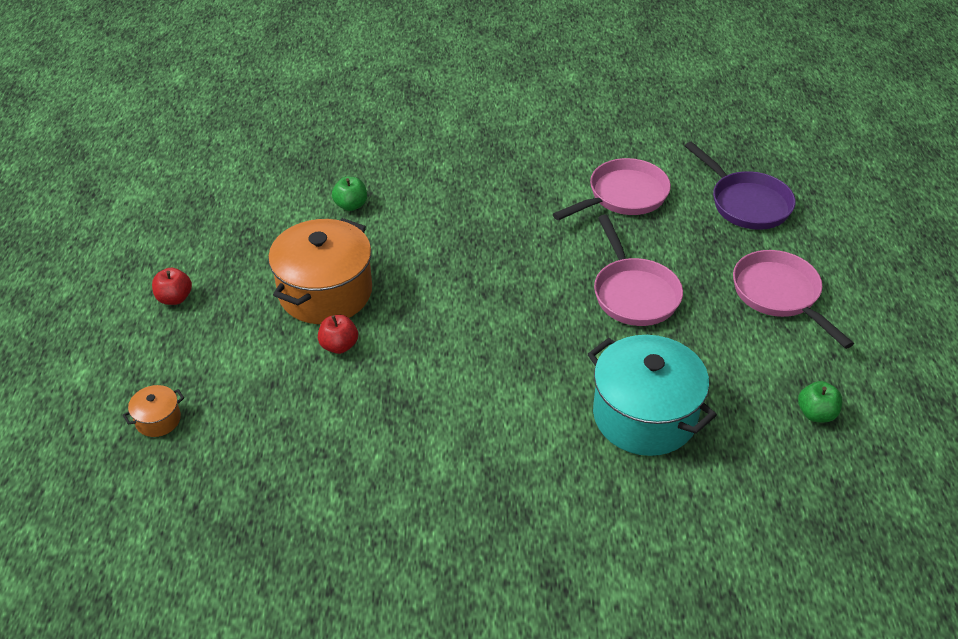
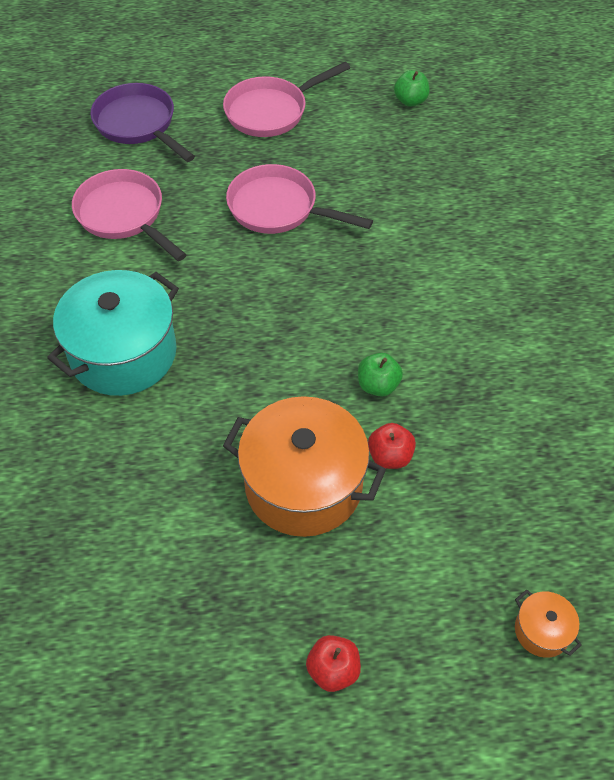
camera: 95 degrees left, 10 degrees up
(351, 205) = (135, 482): green apple -> green apple (378, 385)
(634, 293) = (278, 208): pink pan -> pink pan turned 135 degrees counterclockwise
(644, 416) = (436, 203): turquoise pot -> turquoise pot (123, 353)
(746, 203) = (138, 124): purple pan -> purple pan turned 90 degrees counterclockwise

